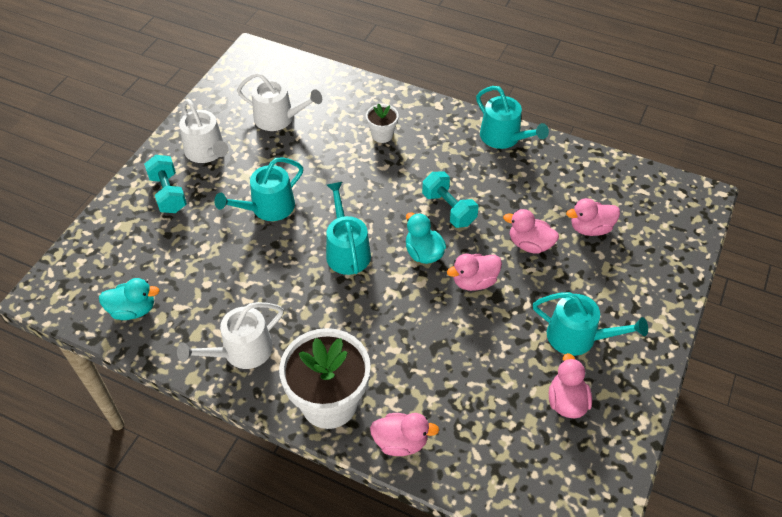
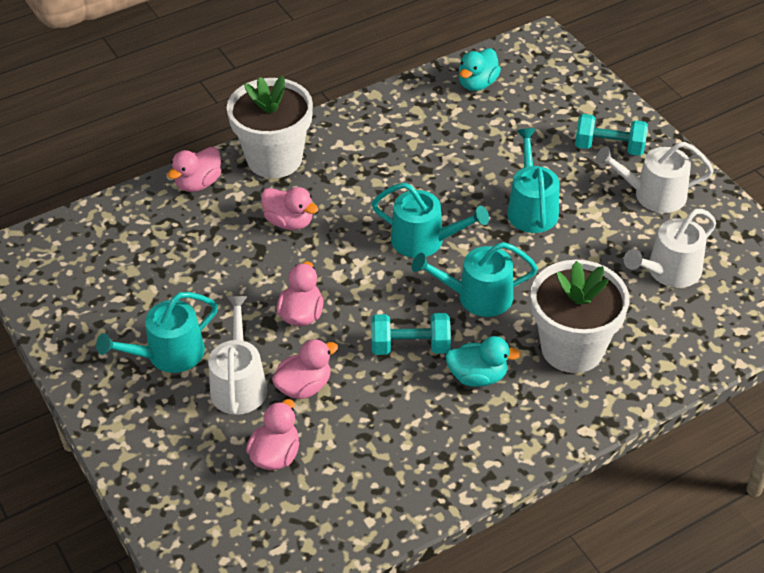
camera: 125 degrees right, 5 degrees down
(242, 351) = (374, 129): white watering can -> white watering can (239, 384)
(382, 135) = (572, 348): white flower pot -> white flower pot, size x2.10
(423, 253) = (370, 295): turquoise duck -> turquoise duck (478, 376)
(504, 137) = (478, 464): turquoise watering can -> turquoise watering can (477, 296)
(566, 401) = (121, 304): pink duck -> pink duck (289, 222)

